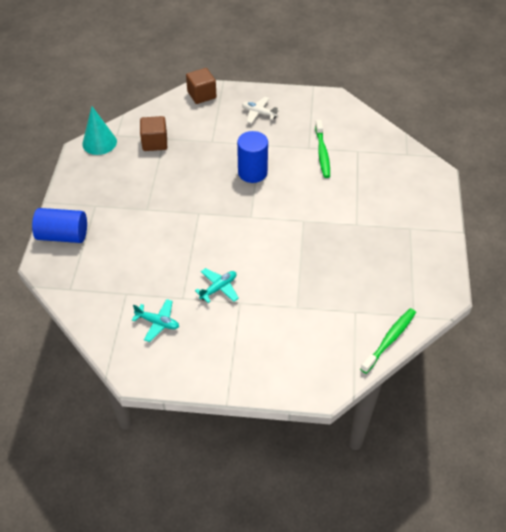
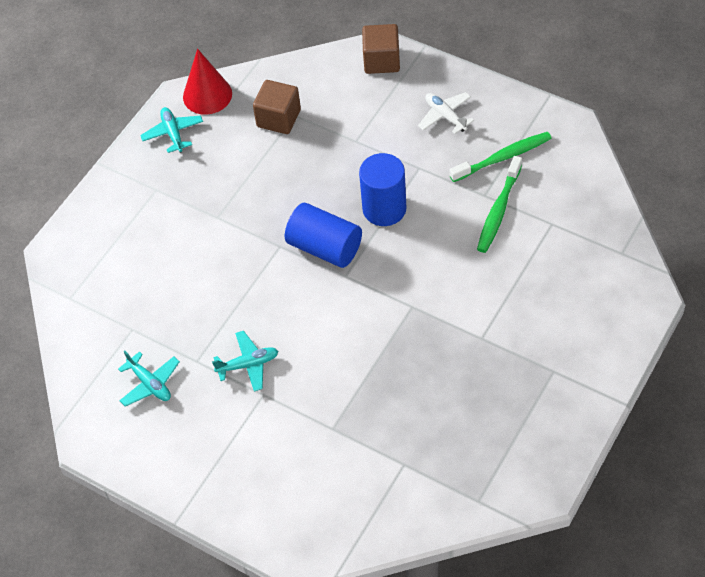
camera: 30 degrees right, 5 degrees up
(63, 235) = (97, 220): blue cylinder -> blue cylinder (324, 247)
(88, 170) = (173, 133): none -> turquoise plane
(99, 142) = (207, 95): turquoise cone -> red cone
(389, 339) = (425, 521): green toothbrush -> green toothbrush (503, 157)

